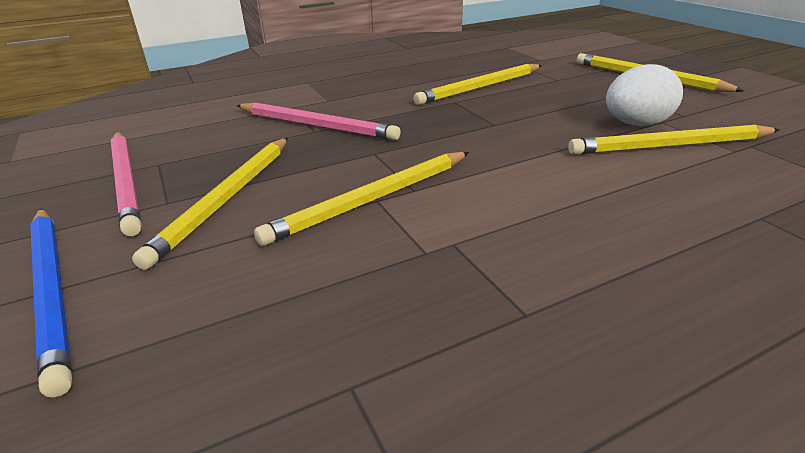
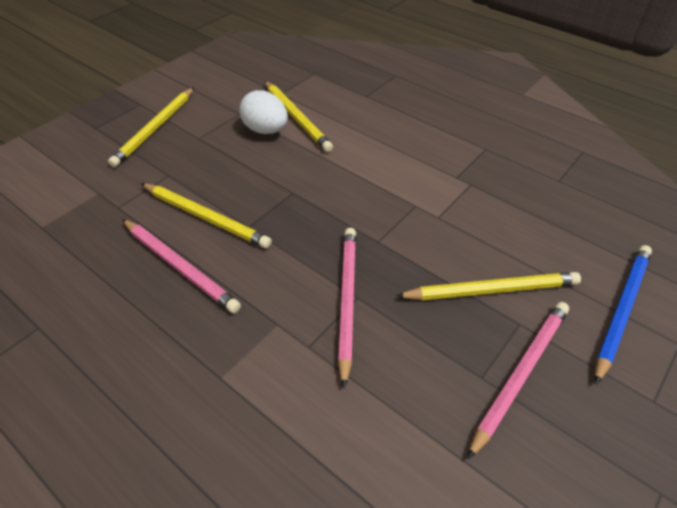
camera: 115 degrees left, 15 degrees up
(372, 200) = (440, 218): yellow pencil -> none
(424, 77) = (180, 266): none -> pink pencil

